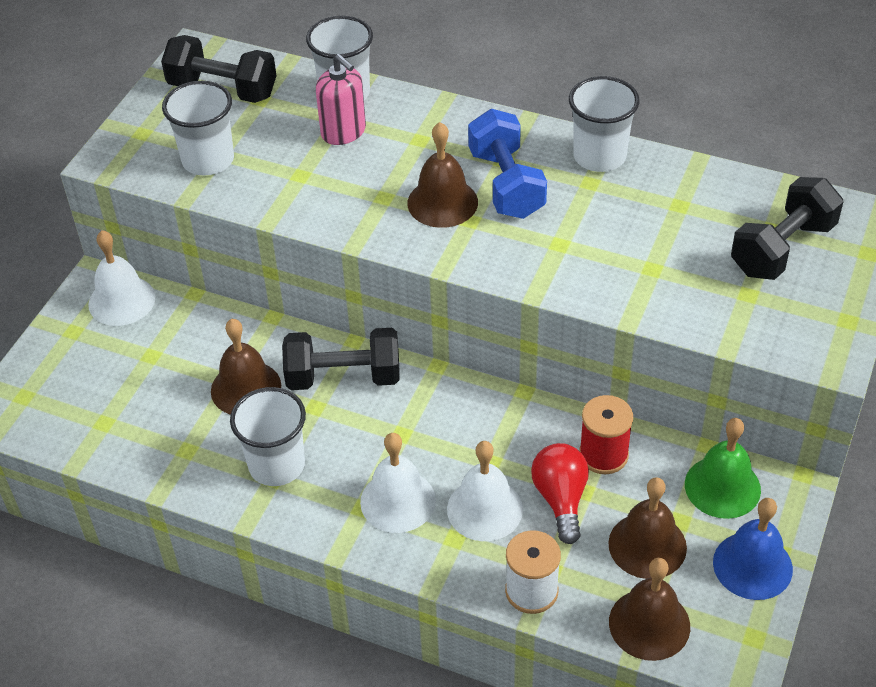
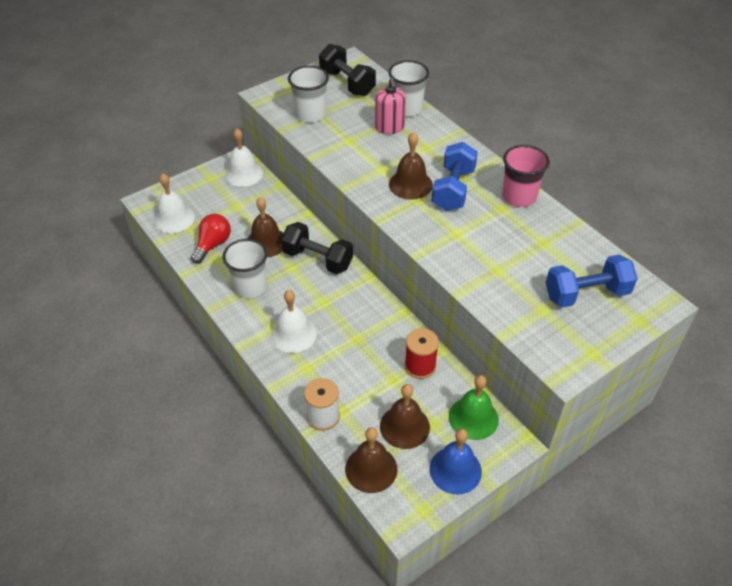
camera: 30 degrees right, 0 degrees up
(484, 509) = (334, 361): white bell -> white bell (174, 219)
(561, 499) = (377, 377): red light bulb -> red light bulb (213, 245)
(599, 156) = (519, 197): white cup -> pink cup
(782, 248) = (586, 294): black dumbbell -> blue dumbbell

